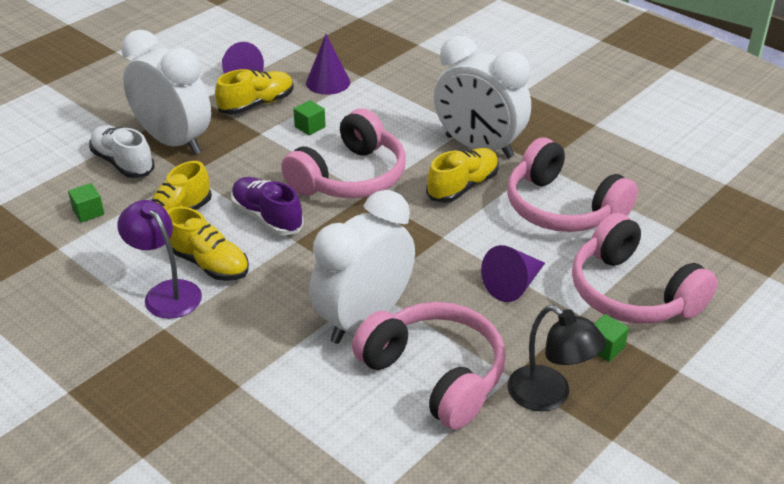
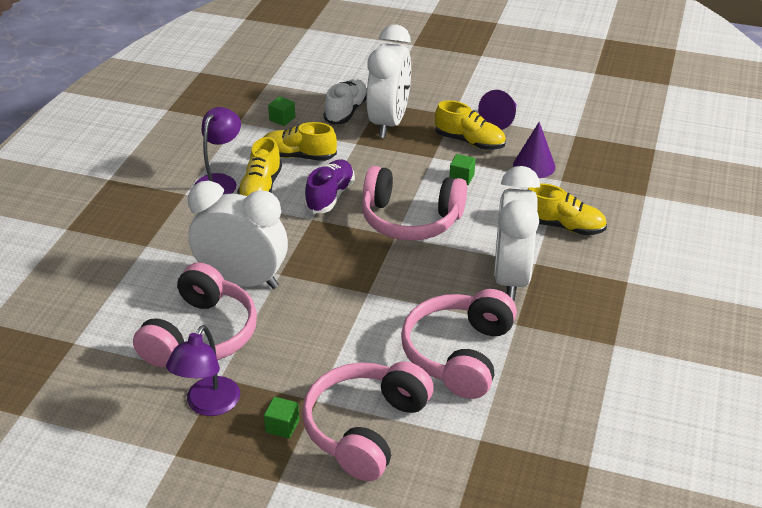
camera: 65 degrees right, 0 degrees up
(463, 186) = (444, 285): yellow shoe -> yellow shoe (563, 226)
(513, 285) = (331, 350): purple cone -> none
(549, 396) = (208, 405): black lamp -> purple lamp

